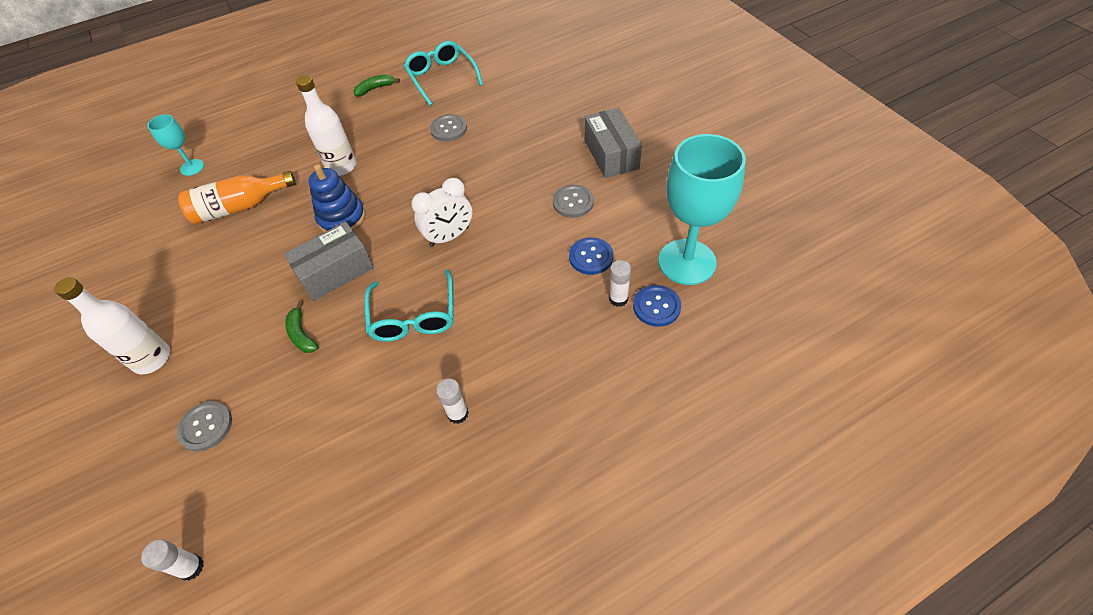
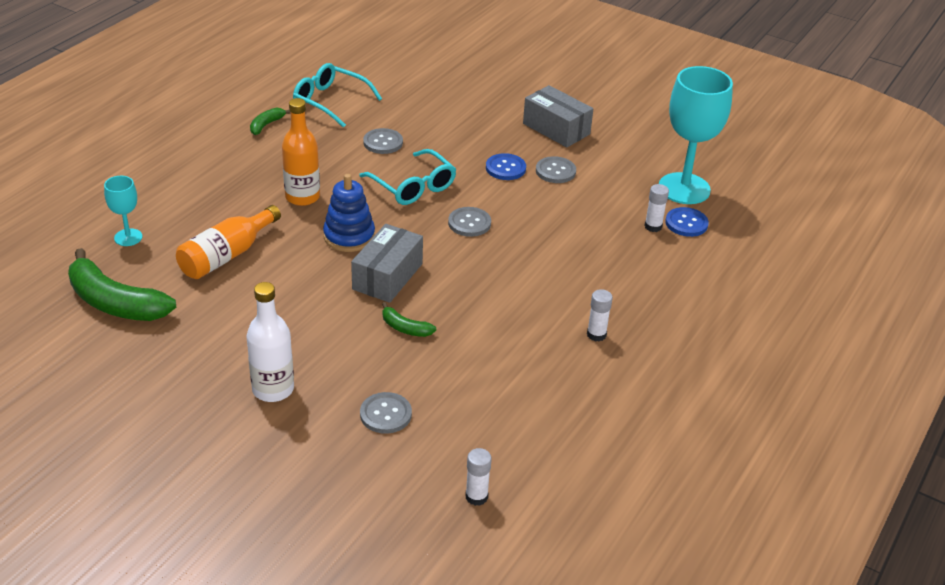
camera: 35 degrees left, 15 degrees down
(130, 226) = (115, 303): none -> green banana
(341, 166) = (302, 197): white bottle -> orange bottle
(414, 316) = (494, 285): turquoise glasses -> turquoise glasses (412, 186)
(449, 237) = (469, 223): white clock -> grey button
(591, 257) = (606, 205): blue button -> blue button (505, 168)

